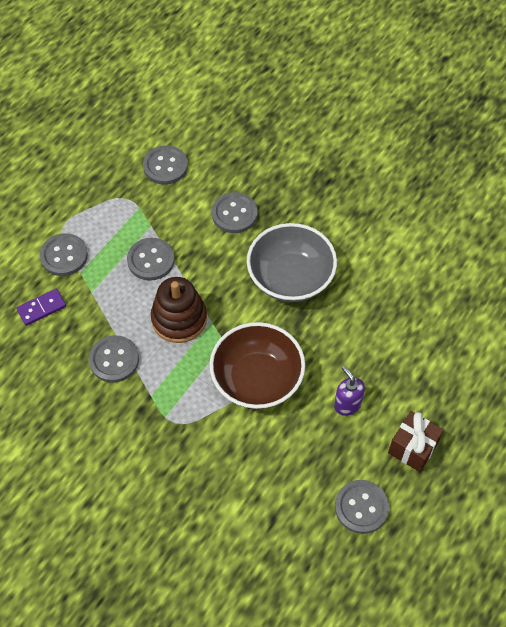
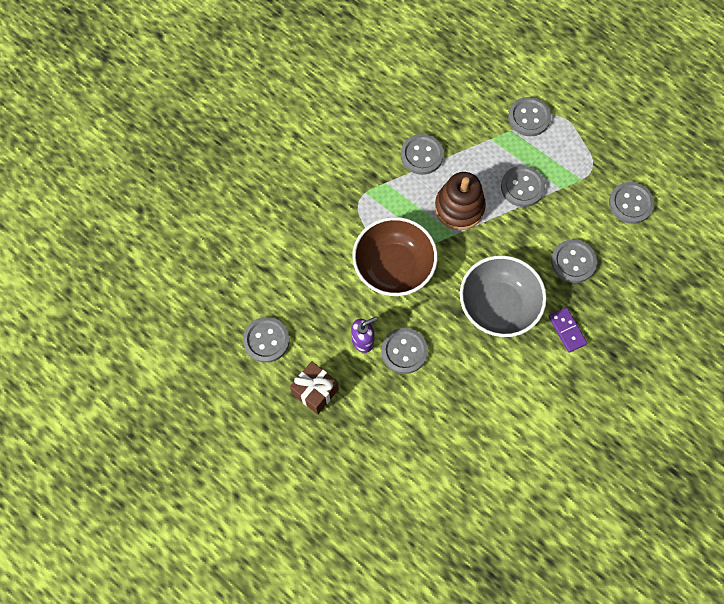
camera: 95 degrees right, 10 degrees up
(41, 308) = (476, 101): purple domino -> purple domino (567, 330)
(353, 363) = (404, 351): none -> grey button

